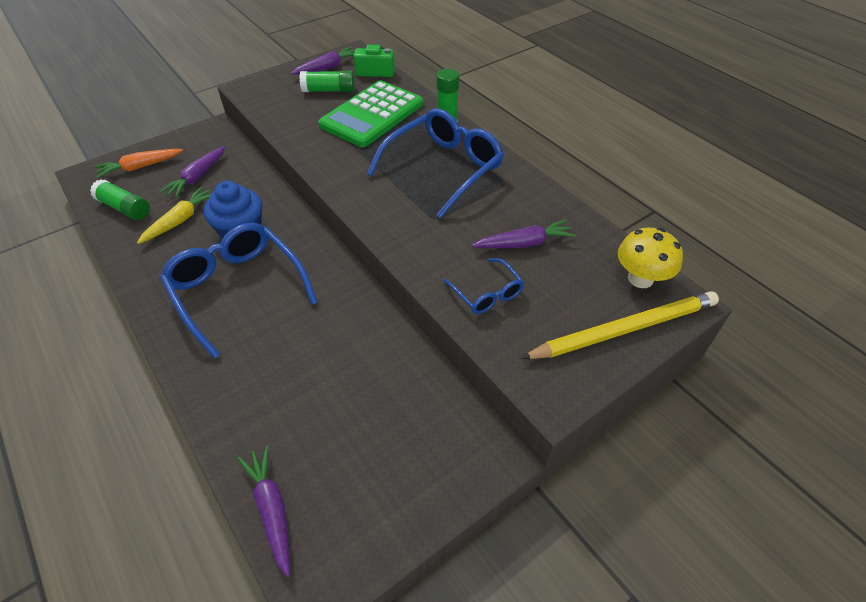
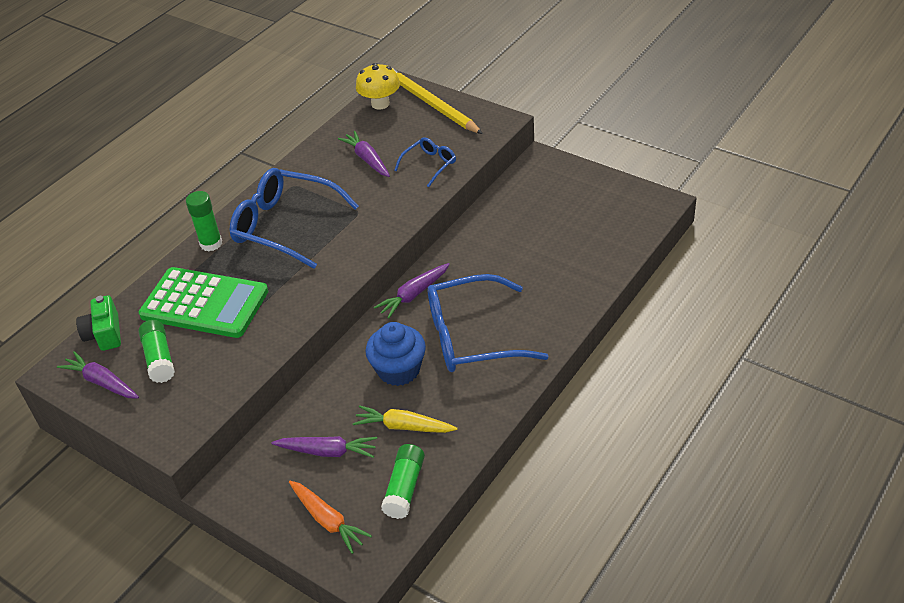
camera: 105 degrees left, 5 degrees down
(237, 289) = (472, 336): blue glasses -> blue glasses turned 45 degrees clockwise
(272, 510) = (633, 235): purple carrot -> purple carrot (414, 295)

